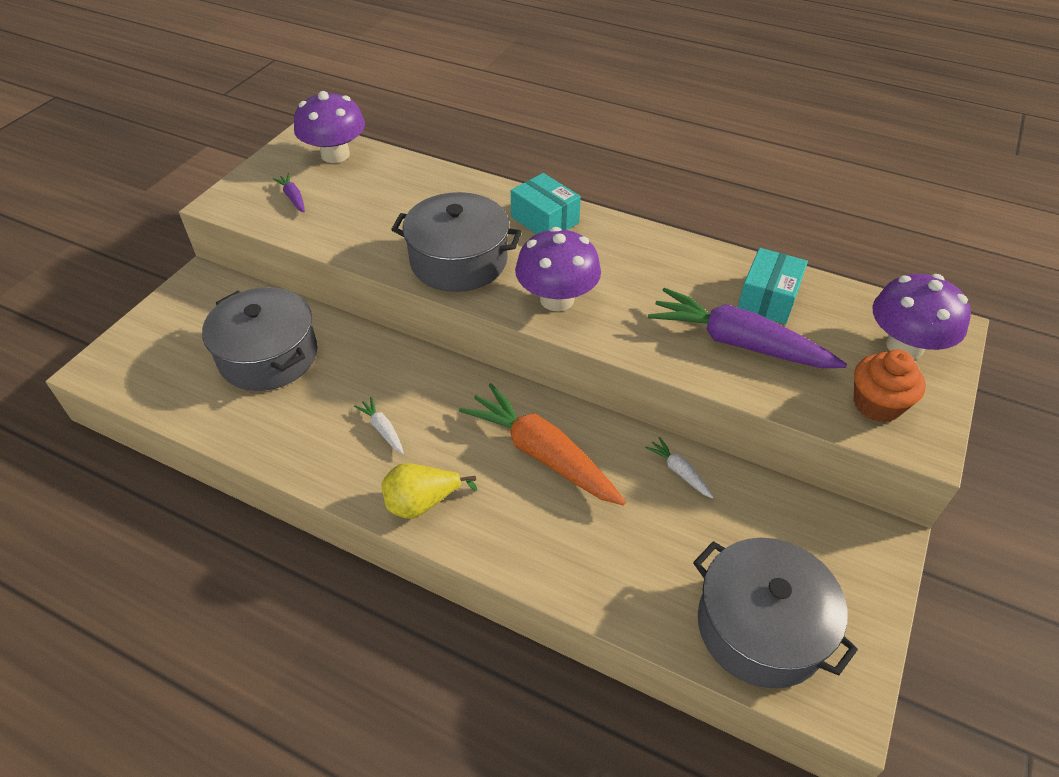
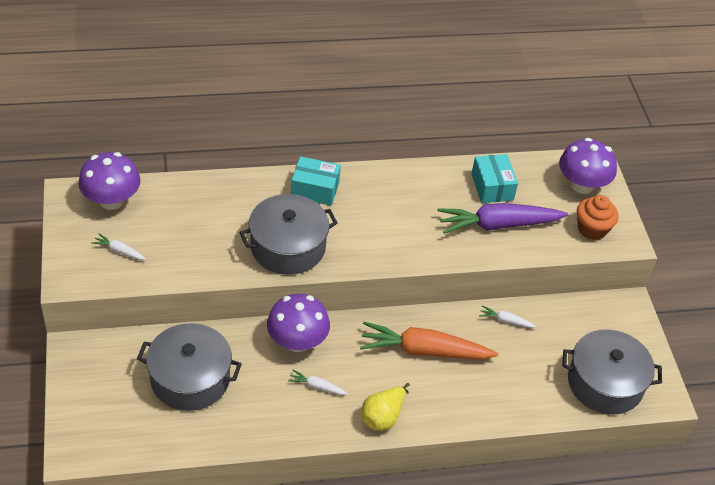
camera: 40 degrees left, 0 degrees up
(293, 198) = (119, 251): purple carrot -> white carrot
(557, 299) = (374, 245): purple mushroom -> purple mushroom (297, 341)

